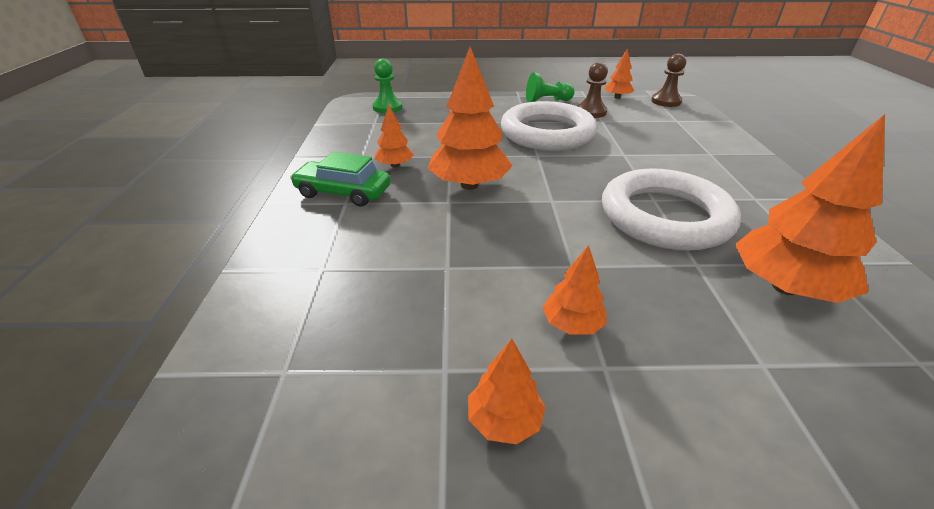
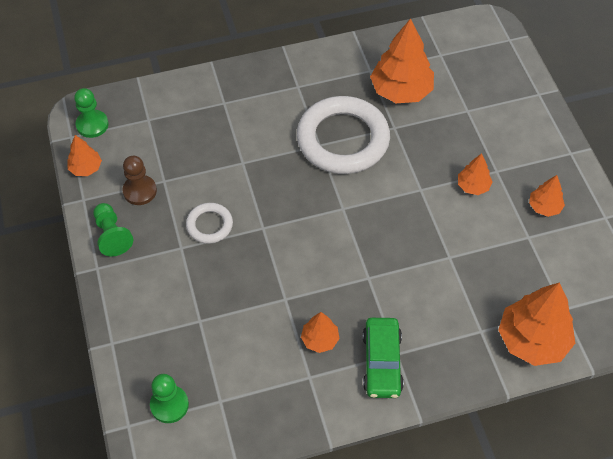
camera: 105 degrees left, 20 degrees up
(469, 185) = (337, 269): orange tree -> orange tree (532, 340)
(547, 133) = (209, 225): white ring -> white ring, size x0.48
(666, 101) = (92, 125): brown pawn -> green pawn

